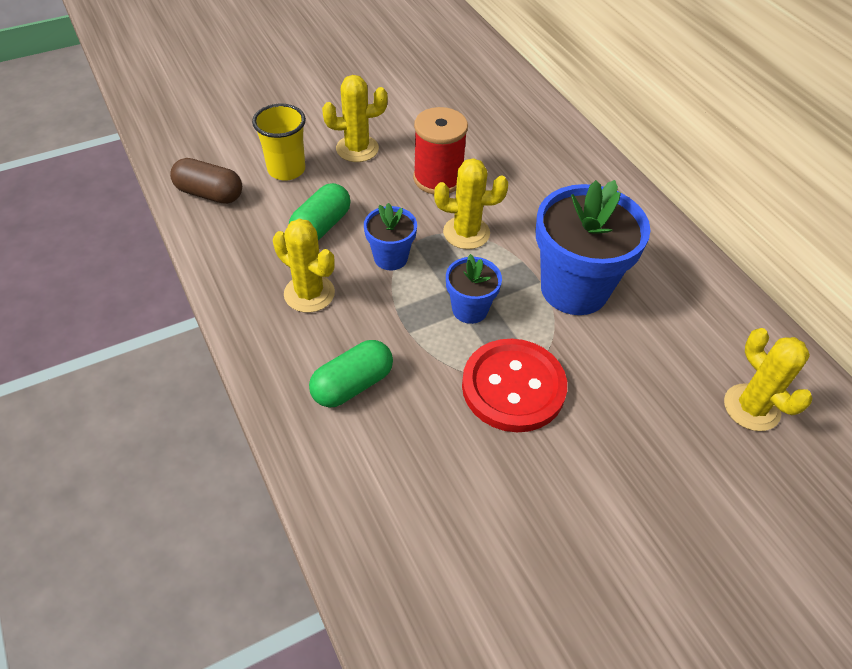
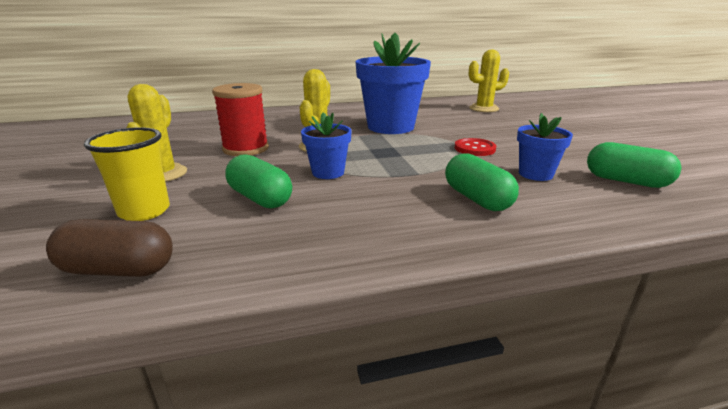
camera: 75 degrees left, 25 degrees down
(209, 194) = (118, 269): brown capsule -> brown capsule turned 60 degrees clockwise
(309, 293) = (355, 211): yellow cactus -> none
(440, 549) = (626, 181): none -> green capsule
(470, 309) = (399, 153): blue flower pot -> blue flower pot (535, 174)
(513, 387) = (474, 149): red button -> red button, size x0.54

